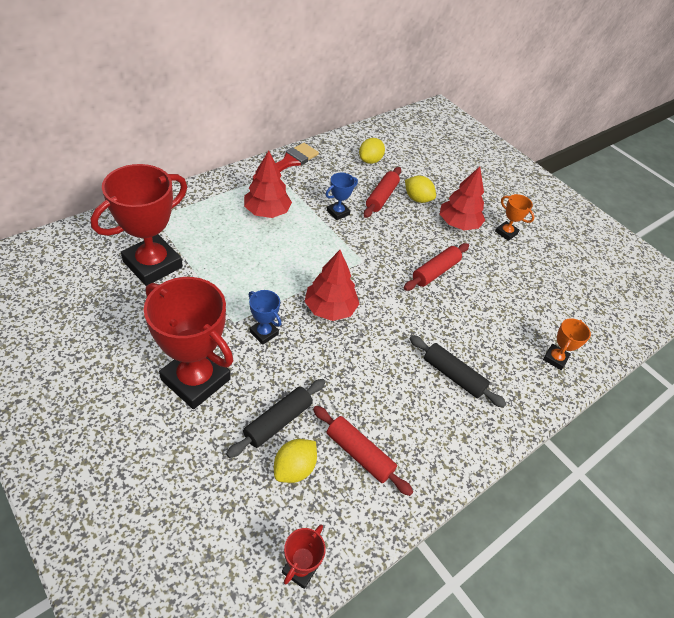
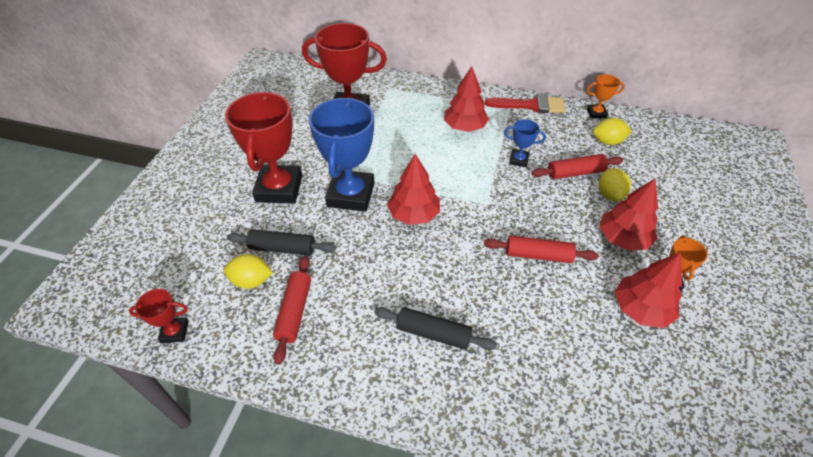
camera: 60 degrees right, 0 degrees up
(264, 333) = (351, 195): blue trophy -> blue trophy, size x2.17
(453, 375) = (433, 333): black rolling pin -> black rolling pin turned 75 degrees counterclockwise
(516, 260) = (640, 309): none -> red tree
(555, 358) = (549, 412): orange trophy -> orange trophy (596, 113)

